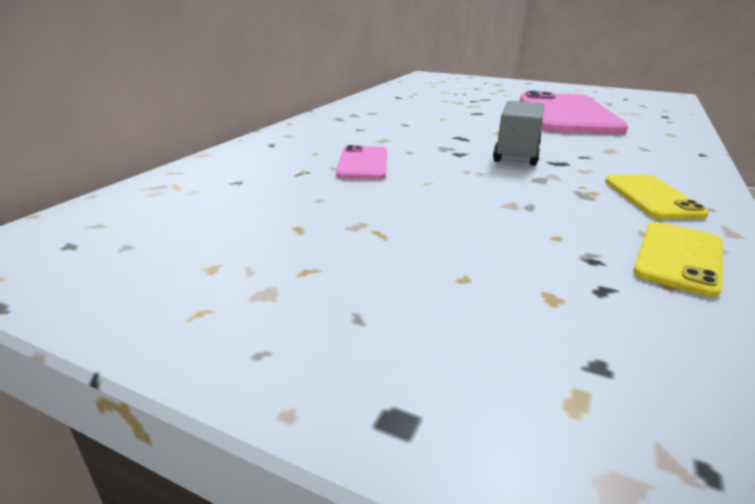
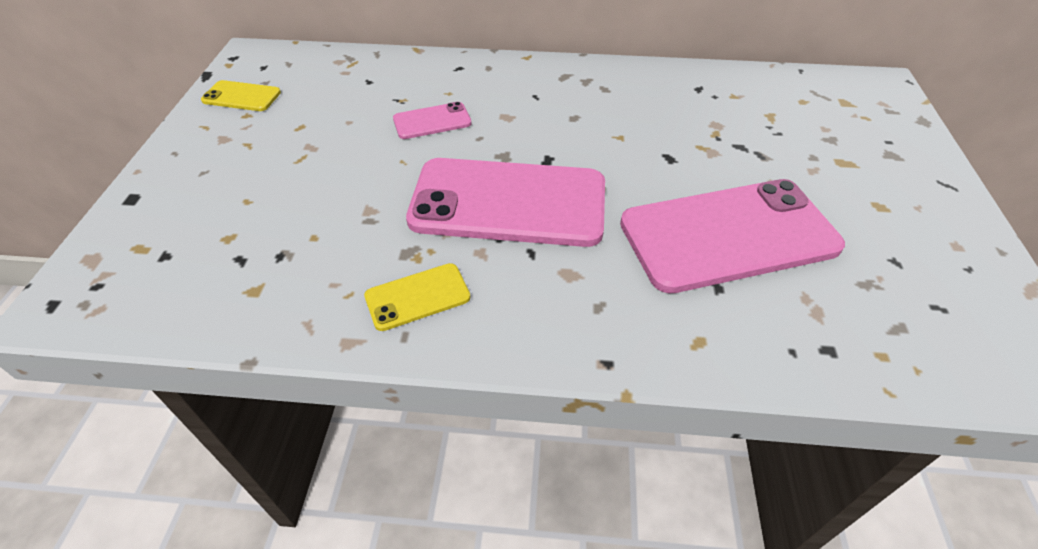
camera: 70 degrees right, 20 degrees up
(516, 154) = (508, 203): grey truck -> pink phone
(679, 258) = (290, 300): yellow phone -> yellow phone (241, 97)

